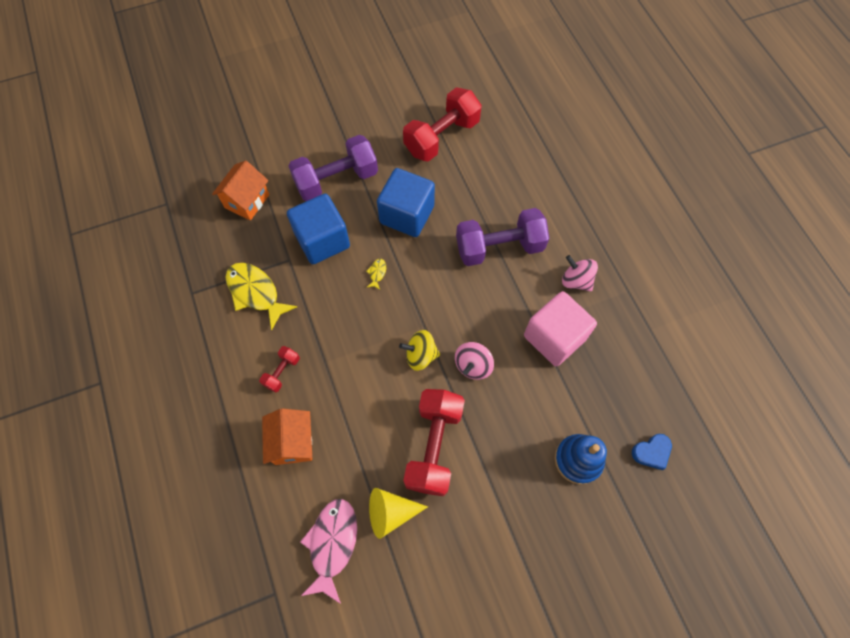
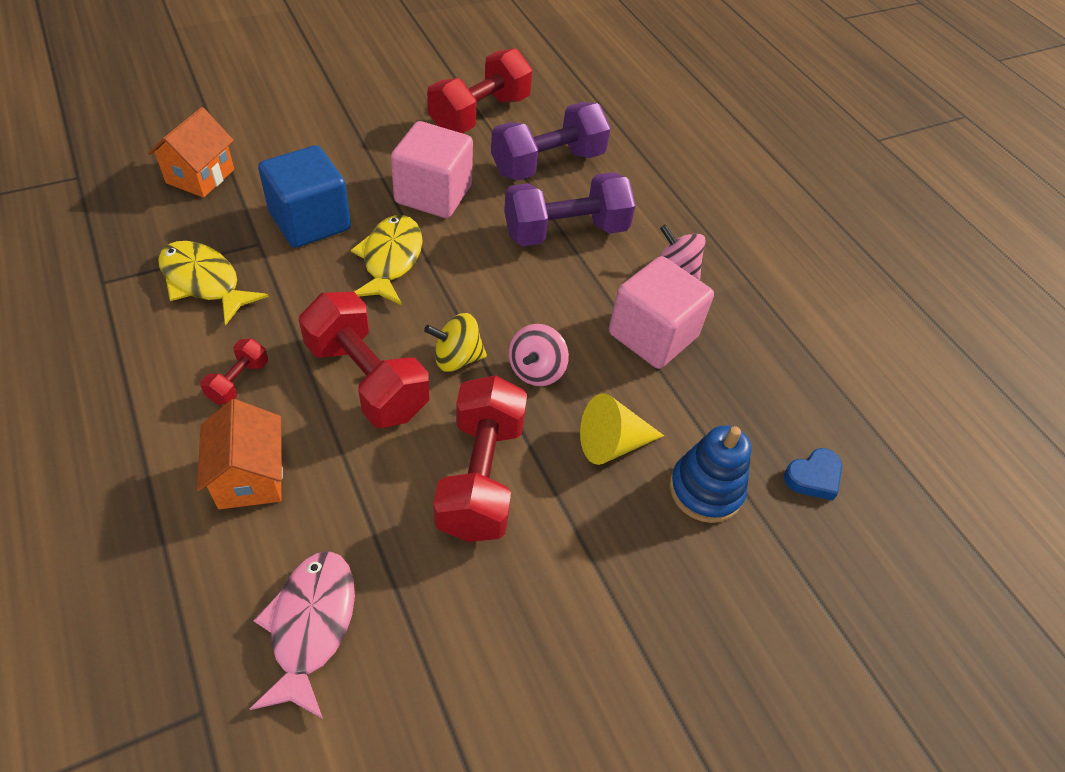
camera: 10 degrees left, 15 degrees down
(336, 180) = (333, 156): purple dumbbell -> purple dumbbell (548, 164)
(362, 371) = (367, 379): none -> red dumbbell
(377, 273) = (390, 259): yellow fish -> yellow fish, size x2.39
(391, 512) = (412, 574): yellow cone -> yellow cone (612, 443)
(407, 215) = (433, 194): blue cube -> pink cube

